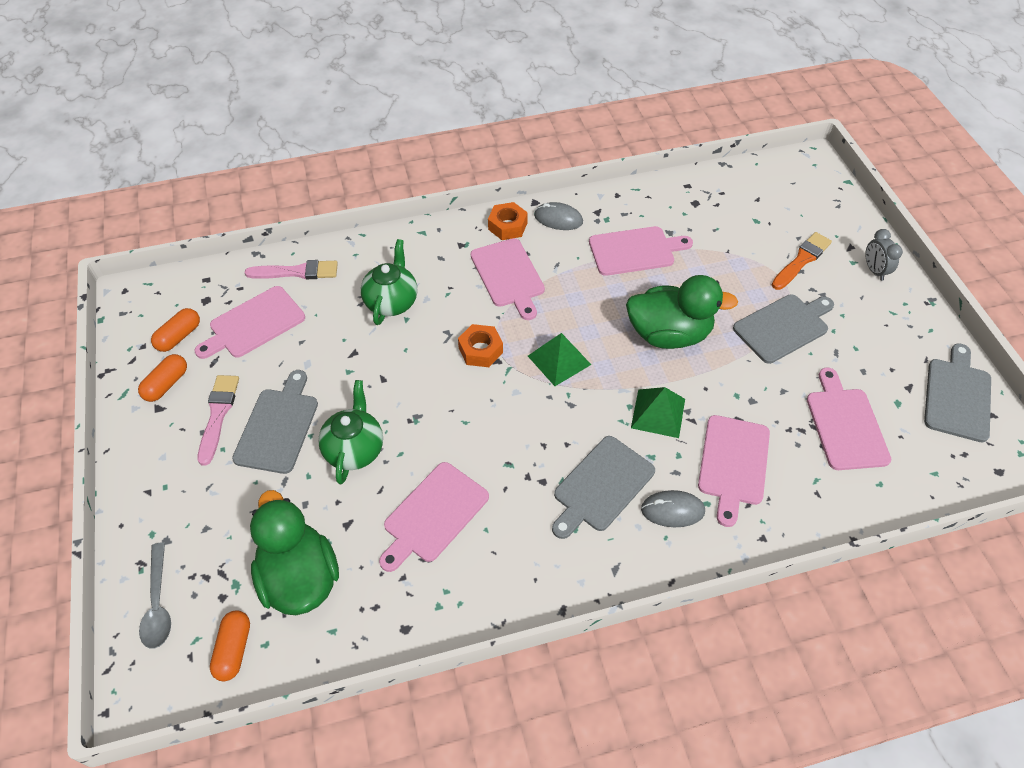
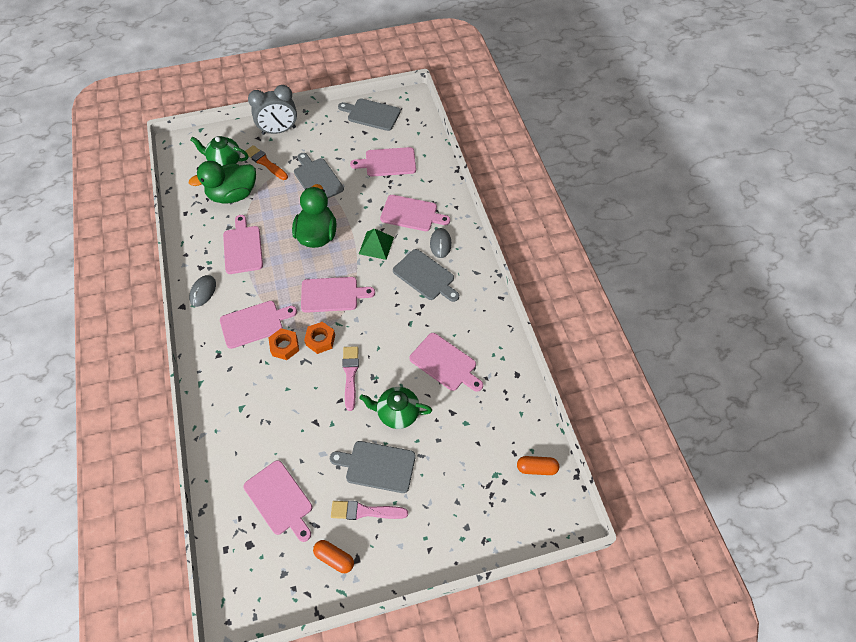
camera: 90 degrees left, 5 degrees up
(158, 604) = (511, 522): grey spoon -> none
(179, 336) = (286, 559): orange capsule -> none
(297, 272) = (228, 474): pink brush -> pink brush (350, 374)
(300, 578) = (489, 436): green duck -> green duck (233, 195)
(392, 302) = (269, 400): green teapot -> green teapot (225, 161)
(507, 226) = (204, 324): orange nut -> orange nut (285, 346)
(559, 360) = (332, 294): green pyramid -> pink cutting board
(874, 270) = (279, 131): grey clock -> grey clock, size x1.90

